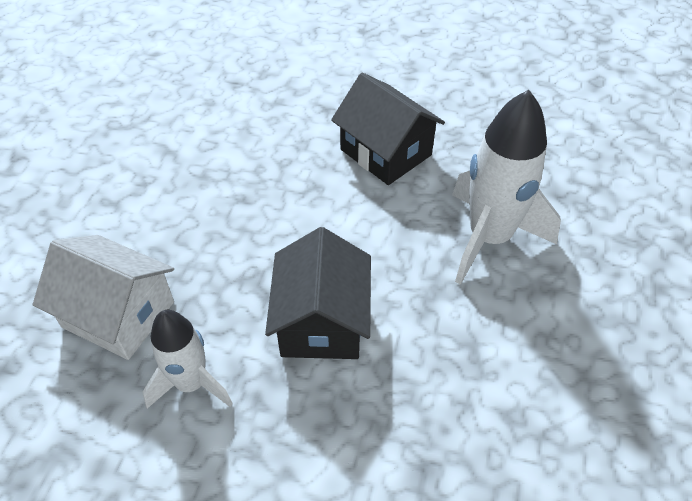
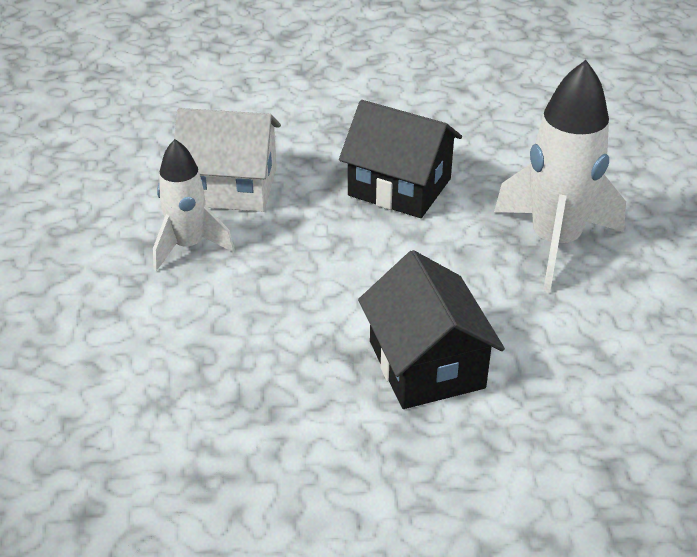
camera: 20 degrees left, 10 degrees down
(118, 314) = (192, 420): white house -> white house (231, 187)
(191, 383) = (320, 462): white rocket -> white rocket (188, 246)

